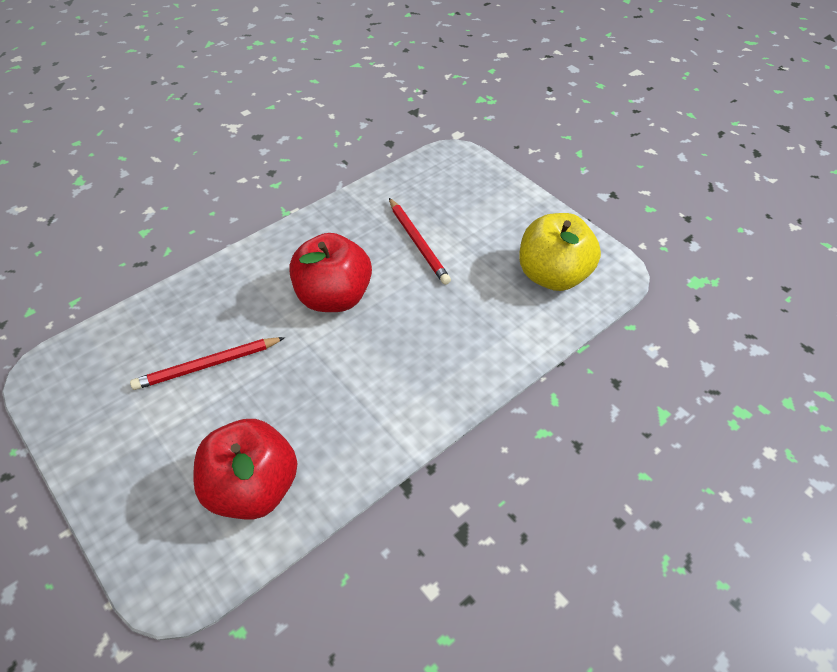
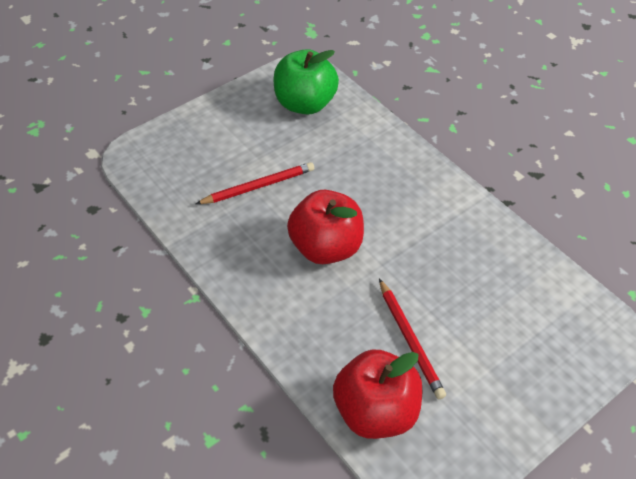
camera: 90 degrees left, 0 degrees up
(253, 488) = (527, 292): red apple -> red apple (375, 411)
(553, 275) = (304, 104): yellow apple -> green apple

